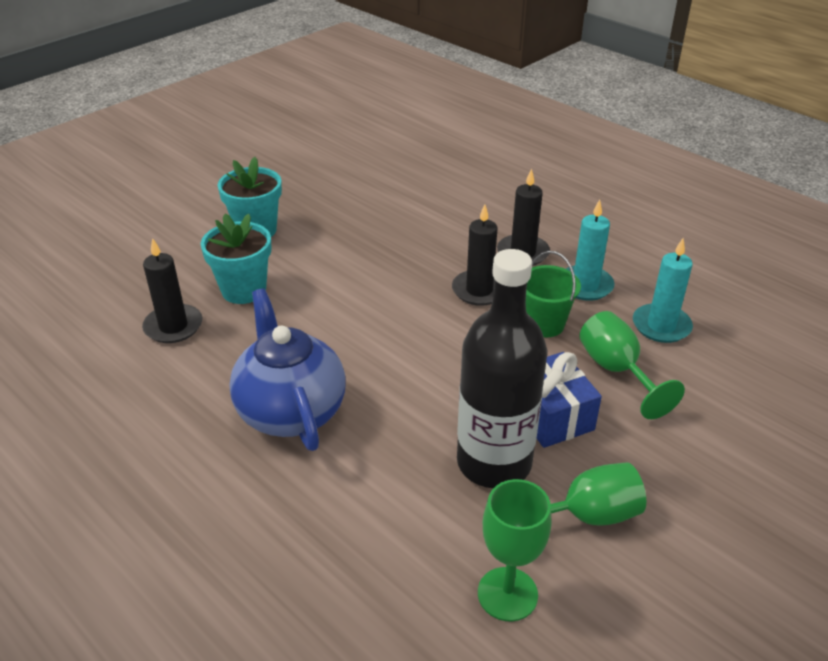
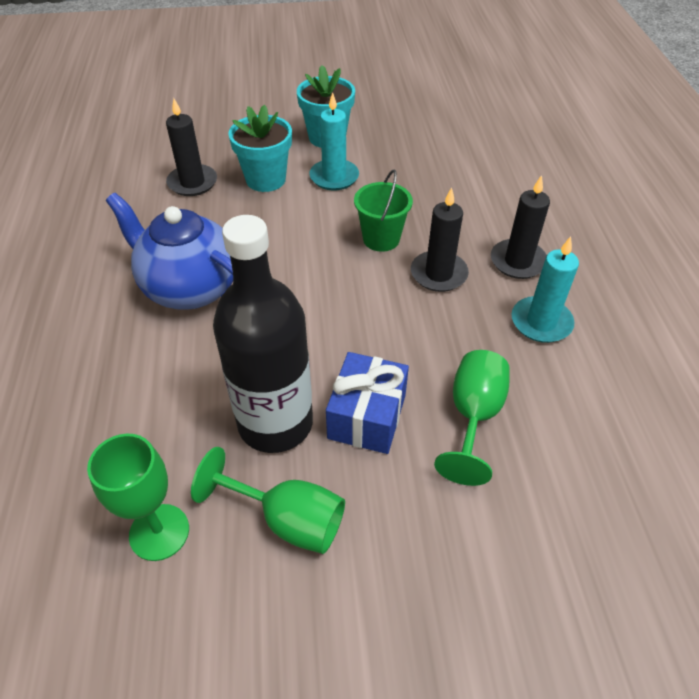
camera: 40 degrees right, 10 degrees up
(290, 411) = (190, 288): blue teapot -> blue teapot turned 75 degrees counterclockwise
(544, 324) = (459, 335): green bucket -> green bucket (381, 239)
(661, 326) = (570, 402): turquoise candle -> turquoise candle (334, 177)

